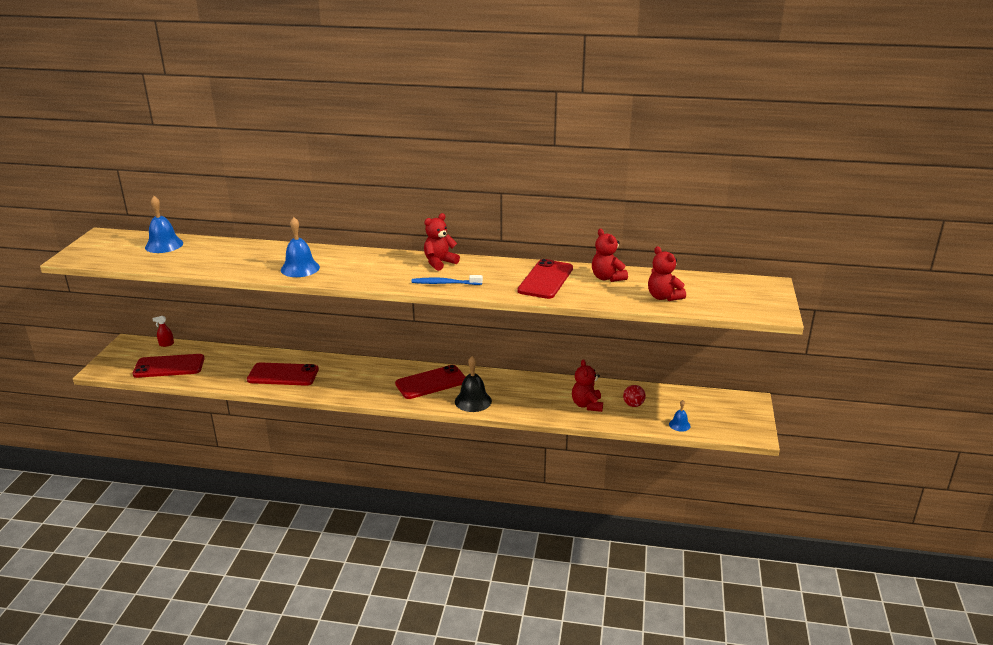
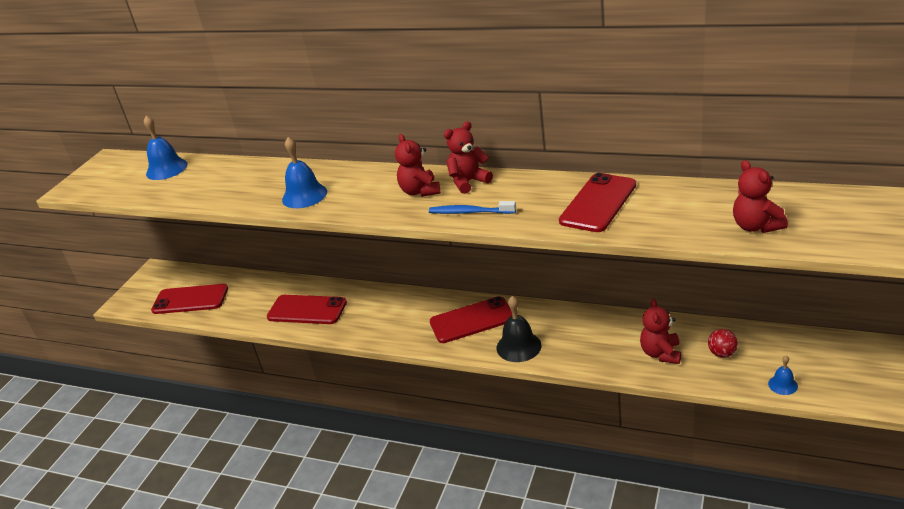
camera: 15 degrees right, 5 degrees up
(166, 344) = (192, 271): red spray bottle -> none
(607, 278) = (680, 198): red teddy bear -> red teddy bear (420, 191)

